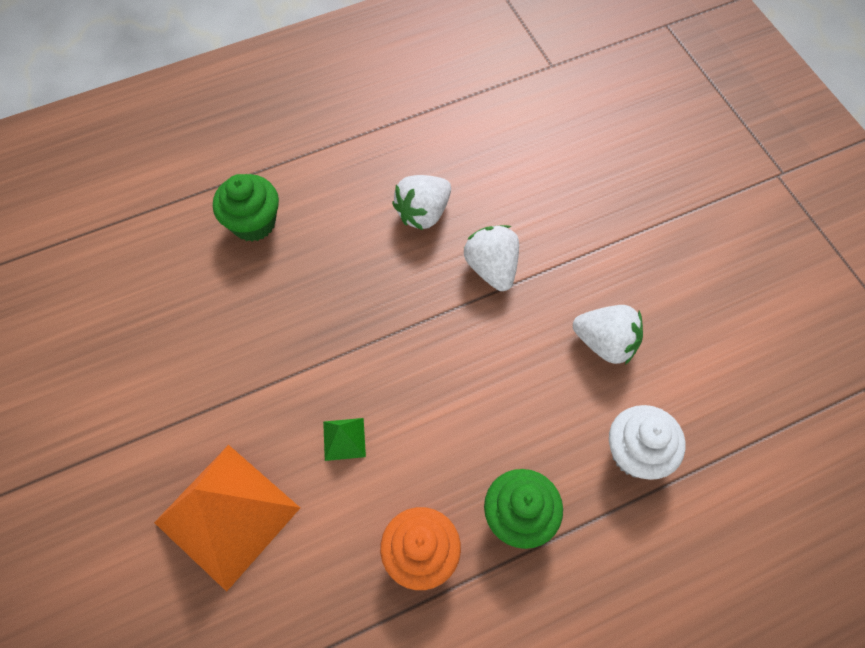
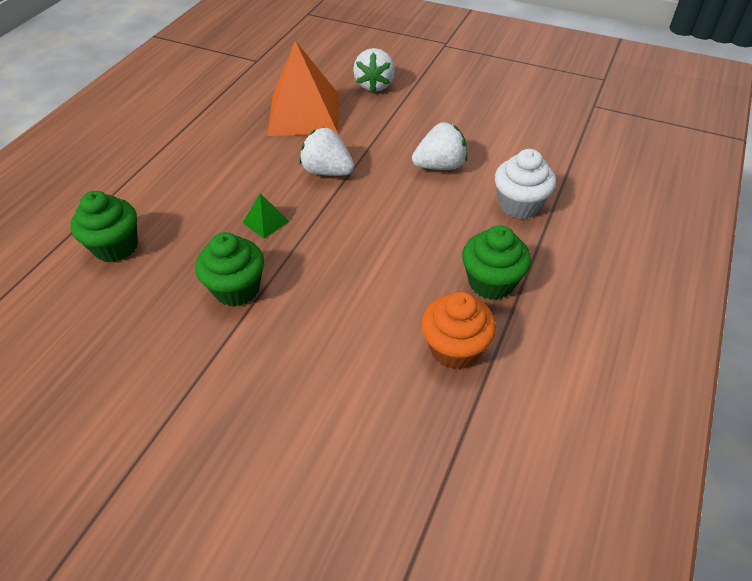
camera: 40 degrees left, 15 degrees down
(227, 514) = (284, 435): orange pyramid -> orange pyramid (304, 114)
(306, 343) = (237, 289): none -> green cupcake
(344, 439) = (327, 323): green pyramid -> green pyramid (266, 222)
(423, 213) = (248, 170): white strawberry -> white strawberry (374, 85)

